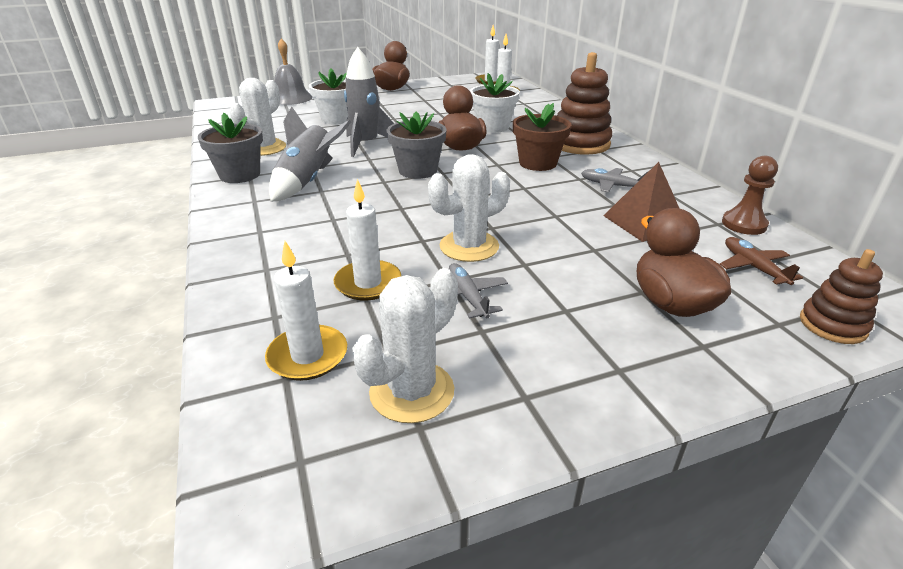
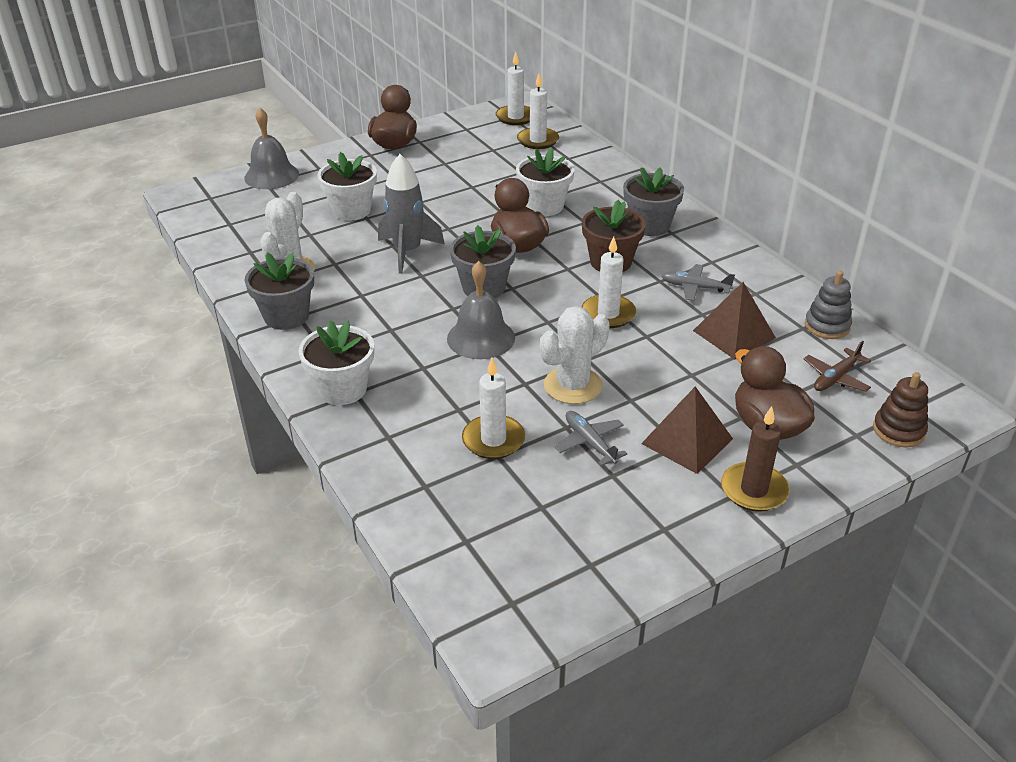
camera: 10 degrees left, 5 degrees up
(249, 228) = (342, 389): none -> white flower pot
(307, 356) = (474, 519): white candle -> white candle (608, 314)
(308, 181) = (369, 317): grey rocket -> none
(397, 203) = (481, 338): none -> grey bell
(412, 391) = (574, 537): white cactus -> none
(576, 307) = (687, 441): none -> brown pyramid
(580, 144) = (650, 225): brown stacking toy -> grey flower pot
(647, 367) = (754, 490): none -> brown candle
(744, 224) = (827, 326): brown pawn -> grey stacking toy
(753, 267) = (836, 378): brown plane -> brown plane turned 105 degrees counterclockwise

